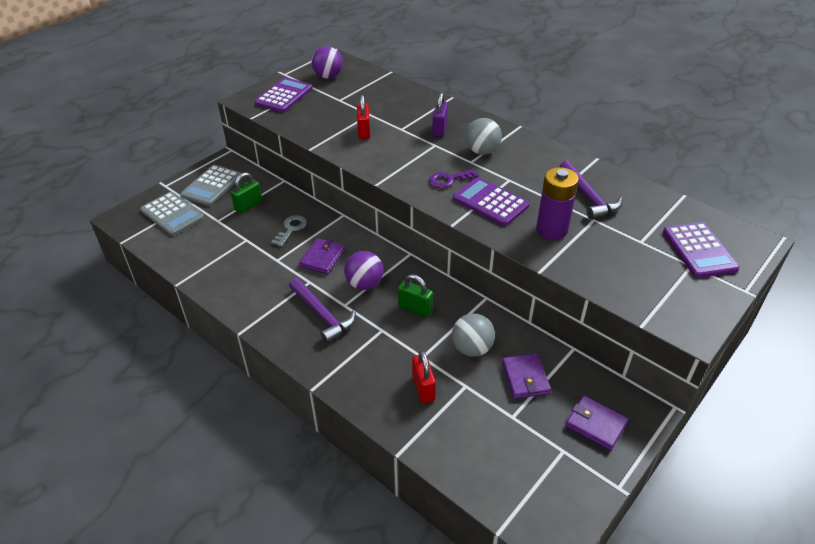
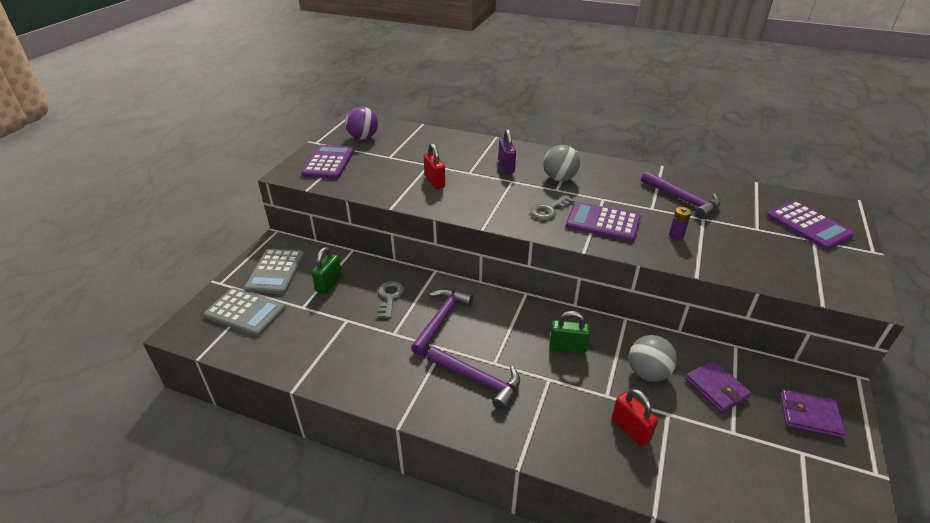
camera: 20 degrees left, 5 degrees down
(322, 258) = (441, 319): purple wallet -> purple hammer
(364, 284) = (501, 335): purple ball -> none
(449, 180) = (549, 210): purple key -> grey key
(552, 230) = (676, 235): purple battery -> purple battery, size x0.46

